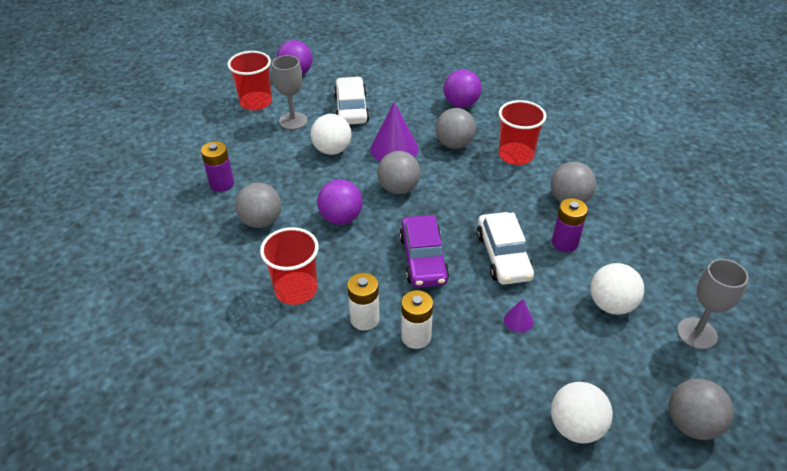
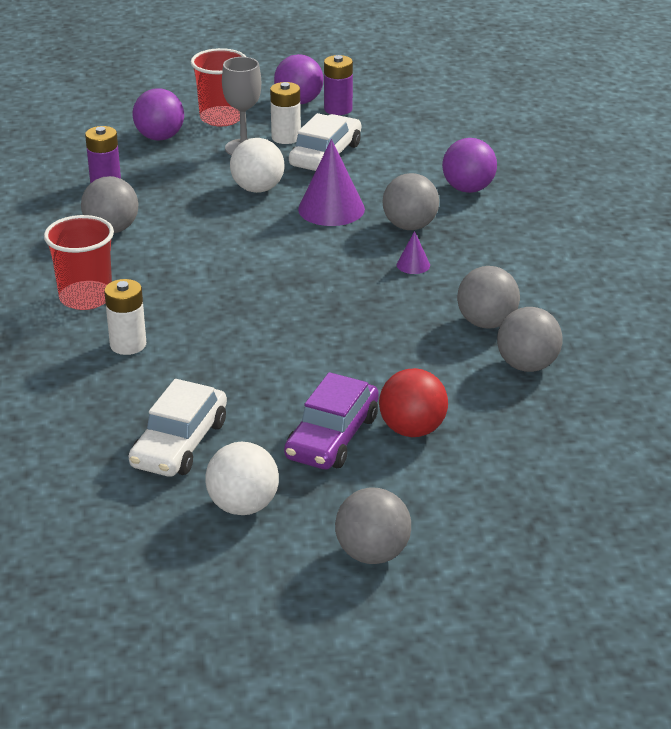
camera: 30 degrees right, 10 degrees down
(341, 218) = (198, 253): purple ball -> purple ball (160, 137)
(398, 188) = (292, 247): grey ball -> grey ball (527, 365)
(416, 337) = (163, 377): white battery -> white battery (286, 137)
(423, 259) = (246, 318): purple car -> purple car (332, 437)
(503, 256) = (340, 345): white car -> white car (179, 443)
(516, 155) = (474, 260): red cup -> none
(518, 320) = (288, 404): purple cone -> purple cone (413, 265)
(565, 243) = (429, 359): purple battery -> purple battery (338, 109)
(611, 305) = (412, 430): white ball -> red ball
(696, 333) = (482, 490): grey goblet -> none

